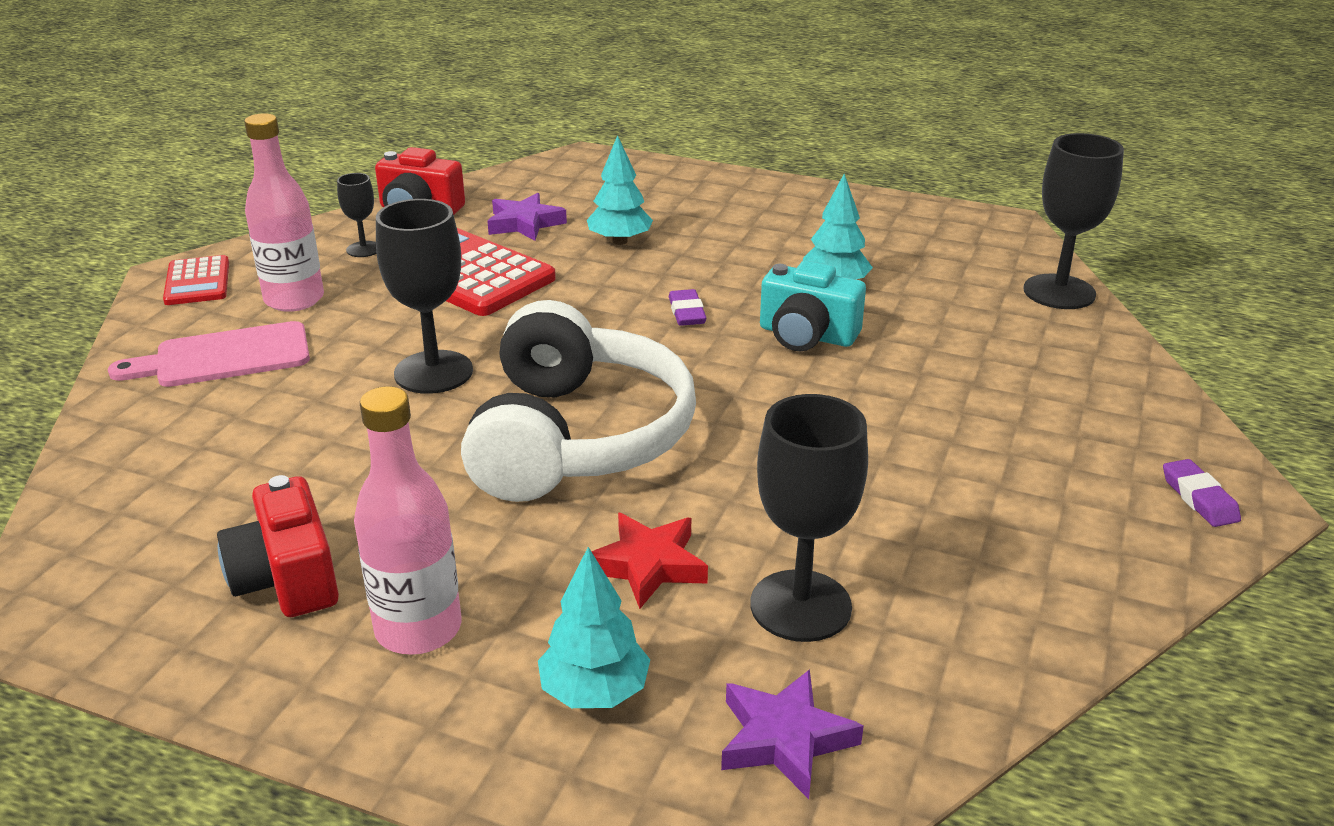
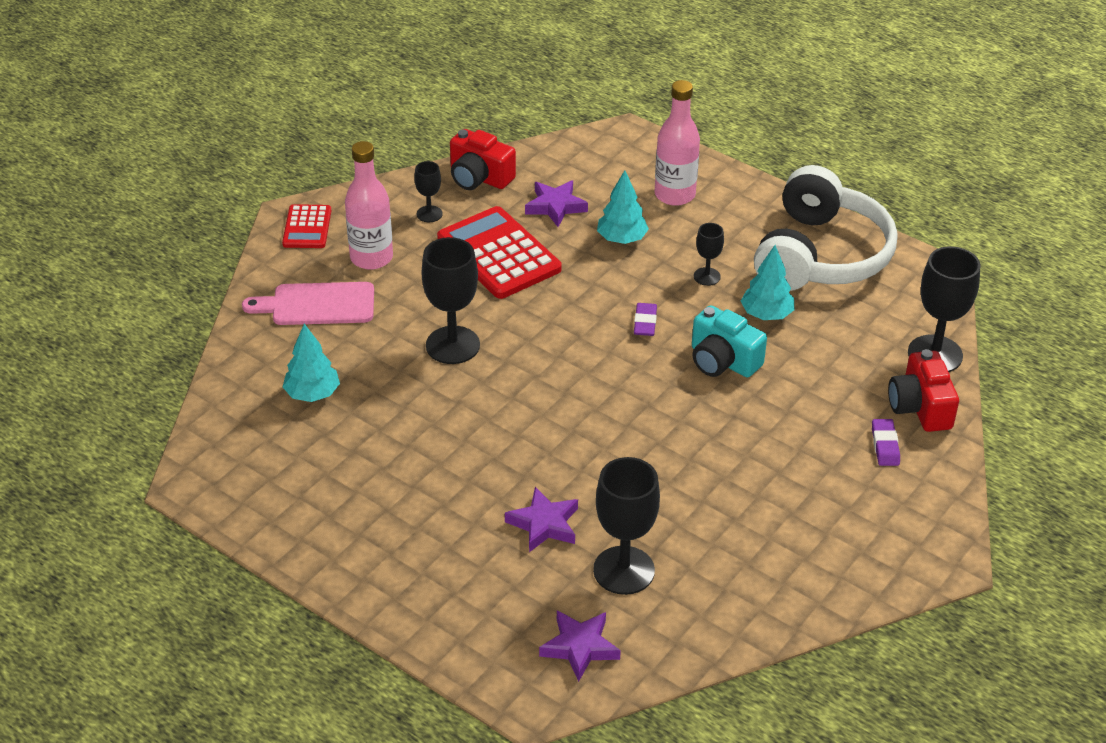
camera: 15 degrees right, 10 degrees up
(287, 578) = (333, 489): red camera -> red camera (920, 407)
(418, 629) = (400, 538): pink bottle -> pink bottle (674, 195)
(576, 438) = (531, 420): white headphones -> white headphones (820, 255)
(595, 692) = (487, 598): turquoise tree -> turquoise tree (312, 394)
(648, 565) = (544, 524): red star -> purple star
(741, 260) = (707, 276): none -> black goblet
(1199, 498) = (918, 550): purple eraser -> purple eraser (885, 445)

